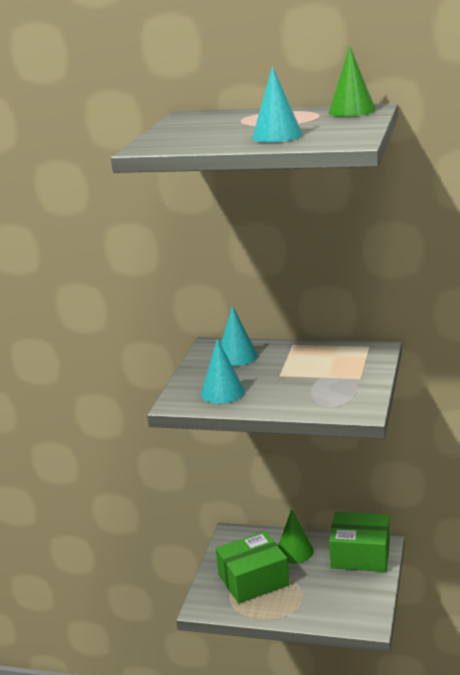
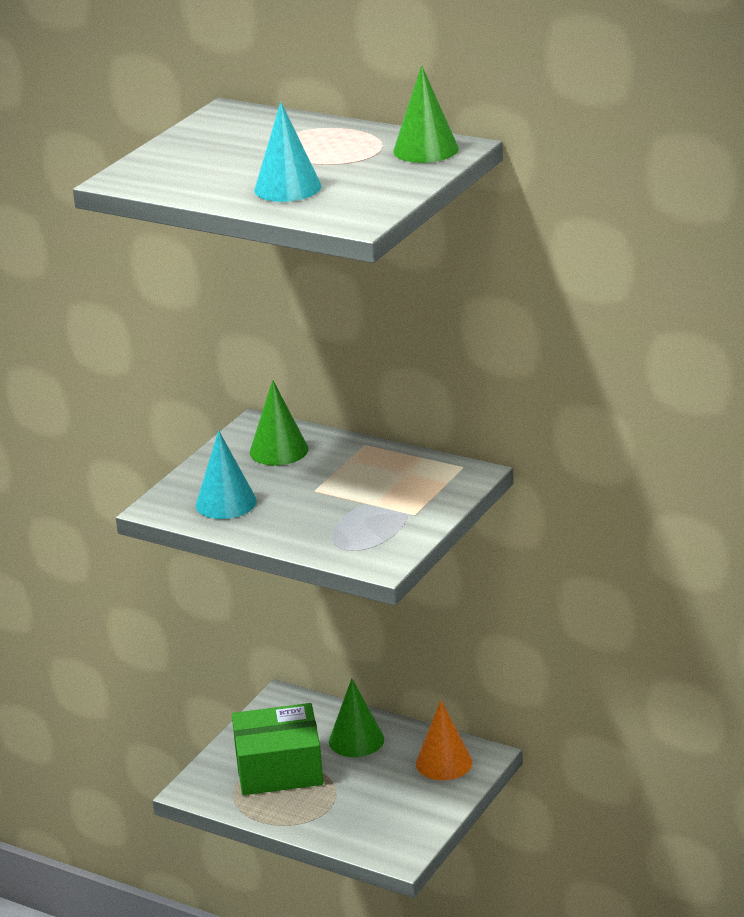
camera: 15 degrees right, 5 degrees up
(237, 356) = (279, 450): turquoise cone -> green cone
(360, 554) = (444, 763): green box -> orange cone

